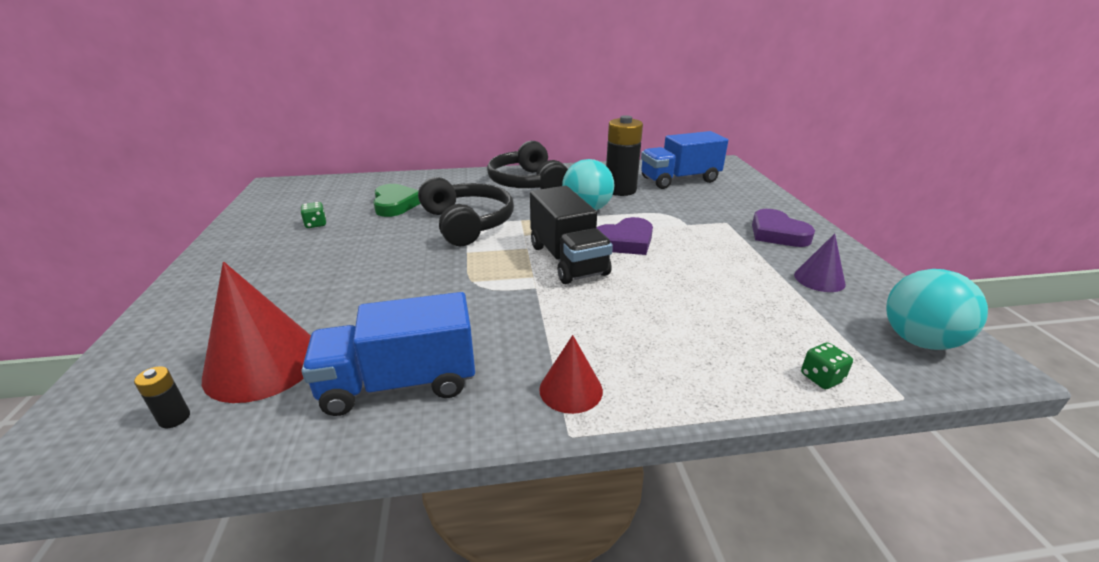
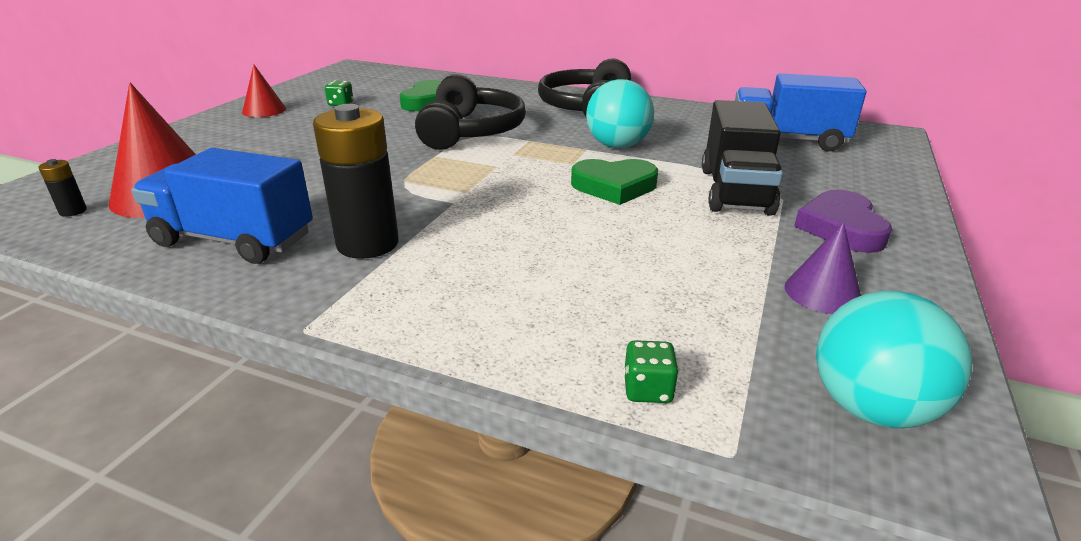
camera: 30 degrees right, 0 degrees up
(567, 260) = (523, 187): black truck -> black truck (735, 191)
(571, 389) = (358, 295): red cone -> red cone (264, 110)
(620, 190) = (688, 135): black battery -> black battery (368, 244)
(625, 241) = (614, 186): purple heart -> green heart

